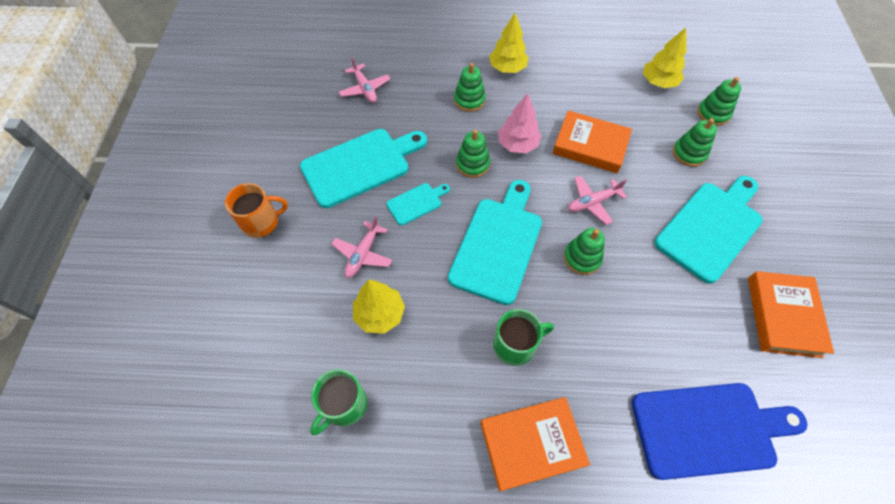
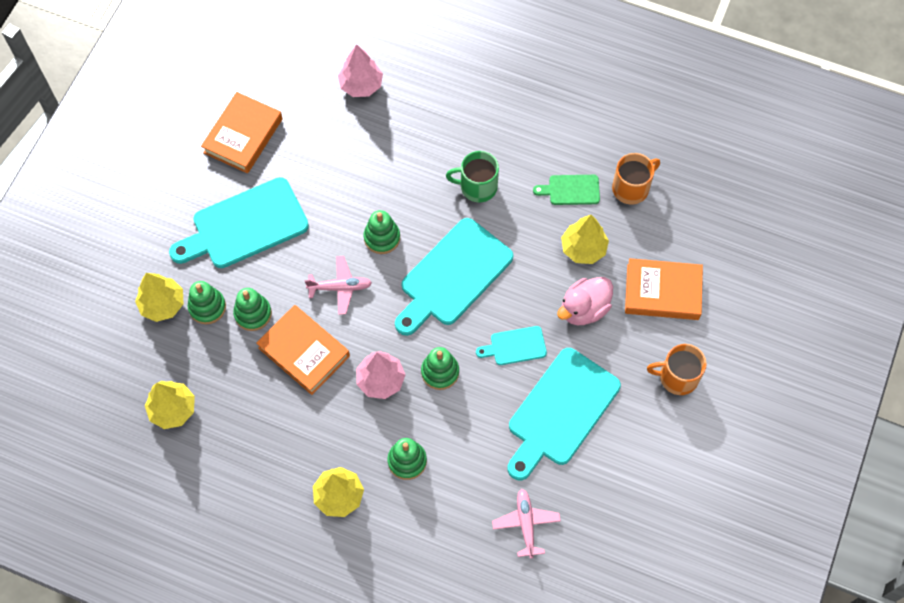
camera: 160 degrees left, 5 degrees up
(344, 405) = (631, 188): green mug -> orange mug
(360, 165) = (560, 411): turquoise cutting board -> turquoise cutting board turned 45 degrees counterclockwise
(363, 254) = (584, 309): pink plane -> pink duck
(413, 377) = (571, 190): none -> green cutting board
(531, 443) = (496, 118): orange book -> orange book (662, 292)
(709, 429) = (361, 85): blue cutting board -> pink tree
(713, 114) = (144, 345): green stacking toy -> green stacking toy (253, 314)
(725, 145) = (162, 304): none -> yellow tree

